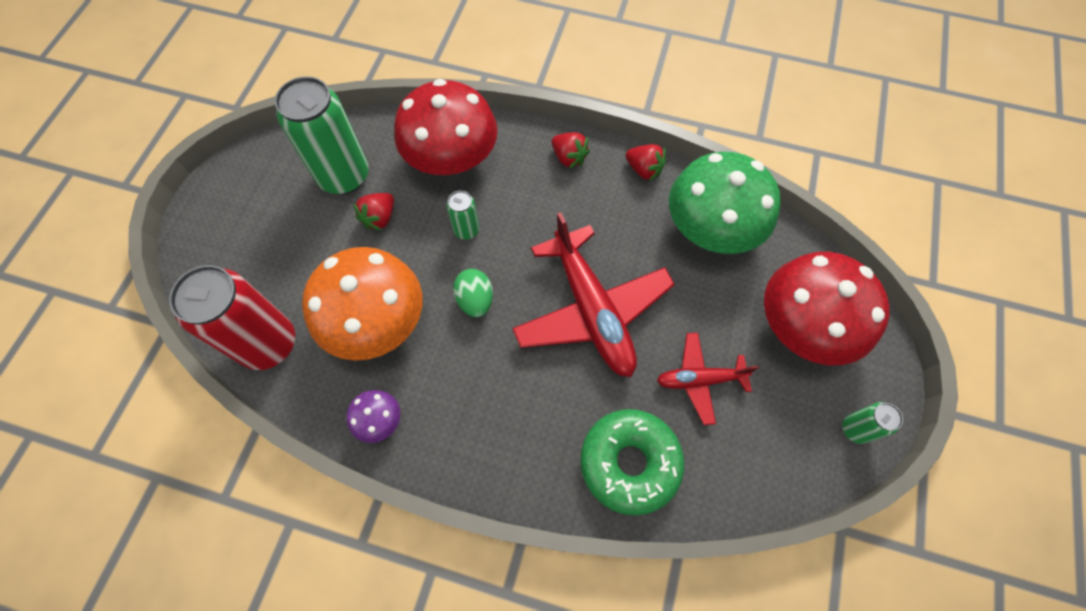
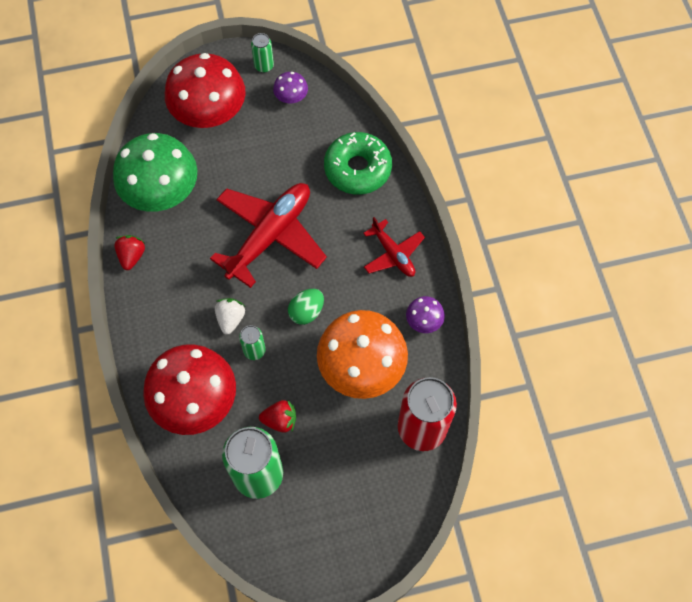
camera: 120 degrees left, 0 degrees up
(515, 225) = (230, 319): none -> white strawberry
(569, 158) = (148, 314): red strawberry -> none
(700, 380) = (281, 154): red plane -> red plane (393, 254)
(786, 438) = (291, 97): none -> purple mushroom

